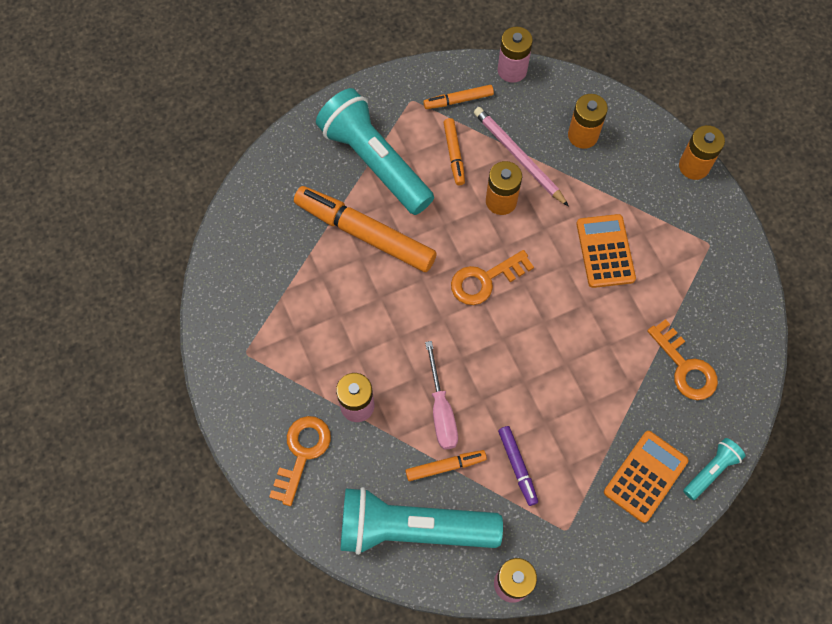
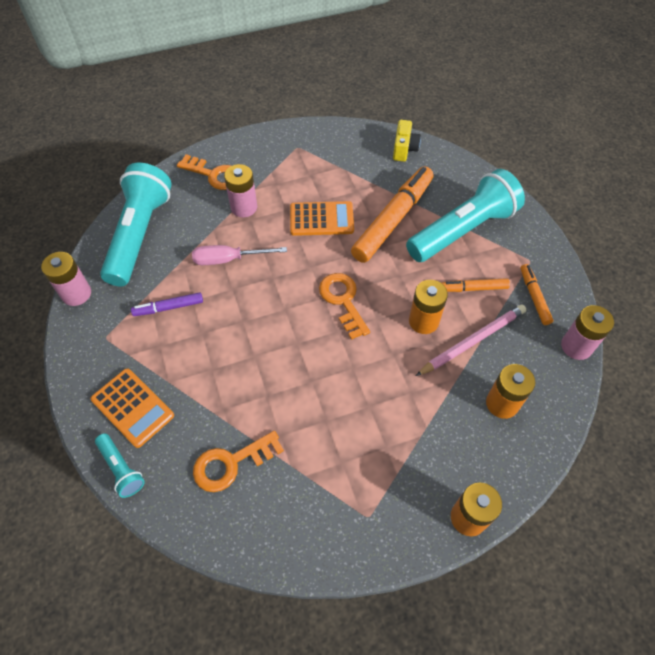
camera: 95 degrees right, 10 degrees down
(246, 224) = (404, 149): none -> yellow camera
(445, 466) = (182, 258): orange marker -> none
(605, 251) = (365, 406): orange calculator -> orange calculator (321, 219)

